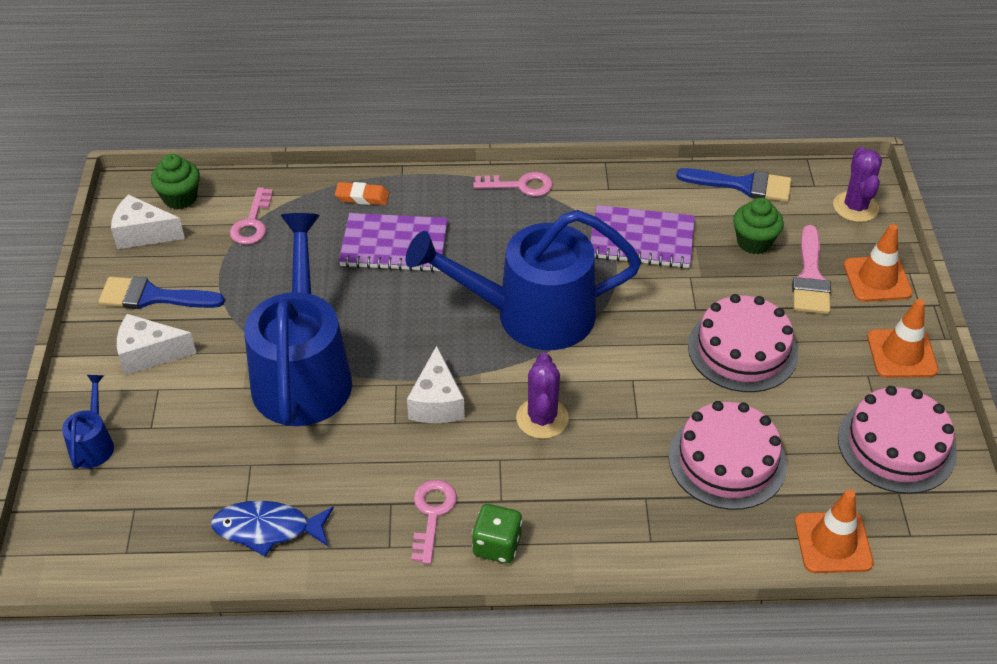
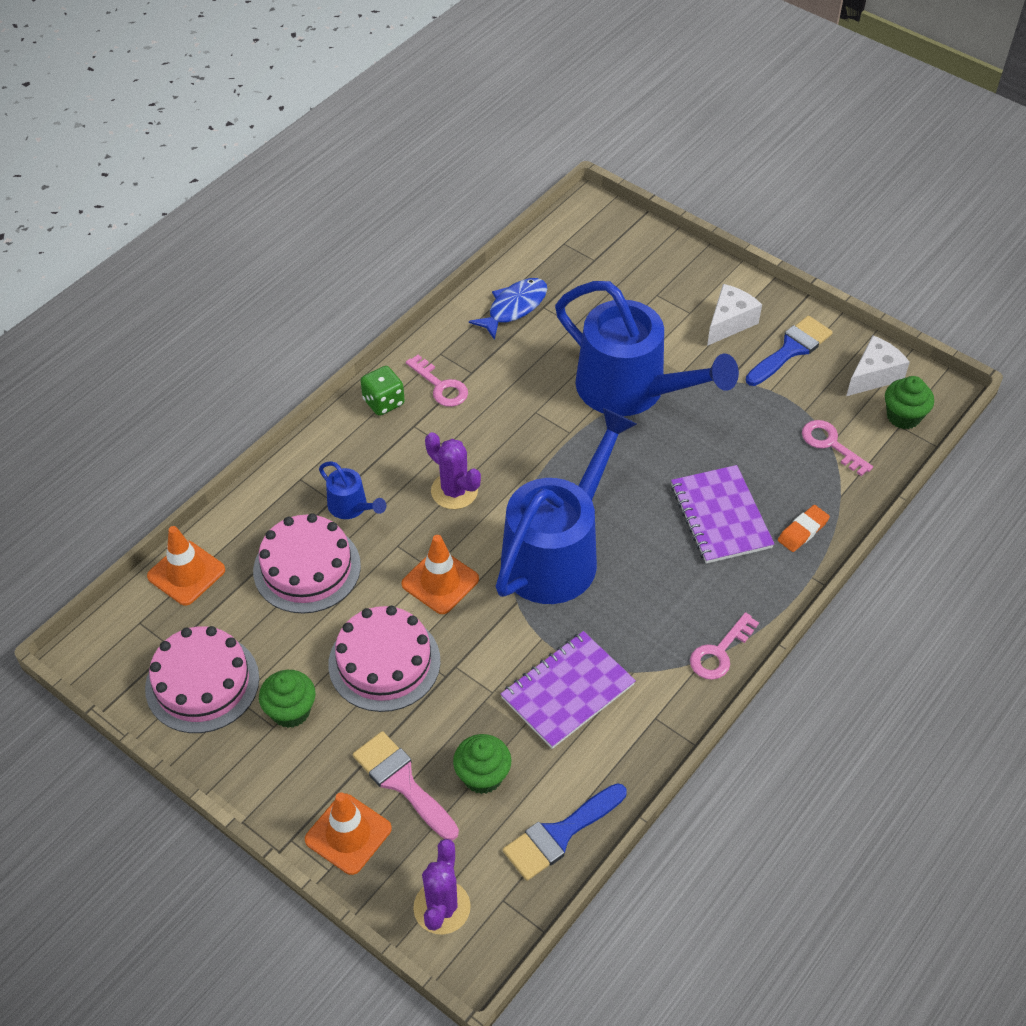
camera: 130 degrees right, 5 degrees up
(93, 443) = (669, 264): blue watering can -> blue watering can (351, 507)
(394, 245) = (720, 516): purple notebook -> purple notebook turned 60 degrees counterclockwise
(436, 402) = (529, 443): white cheese -> none
(845, 374) = (291, 711): none -> green cupcake
(855, 207) = (442, 907): purple cactus -> purple cactus turned 60 degrees clockwise
(901, 354) = (264, 771): orange traffic cone -> orange traffic cone (440, 581)

